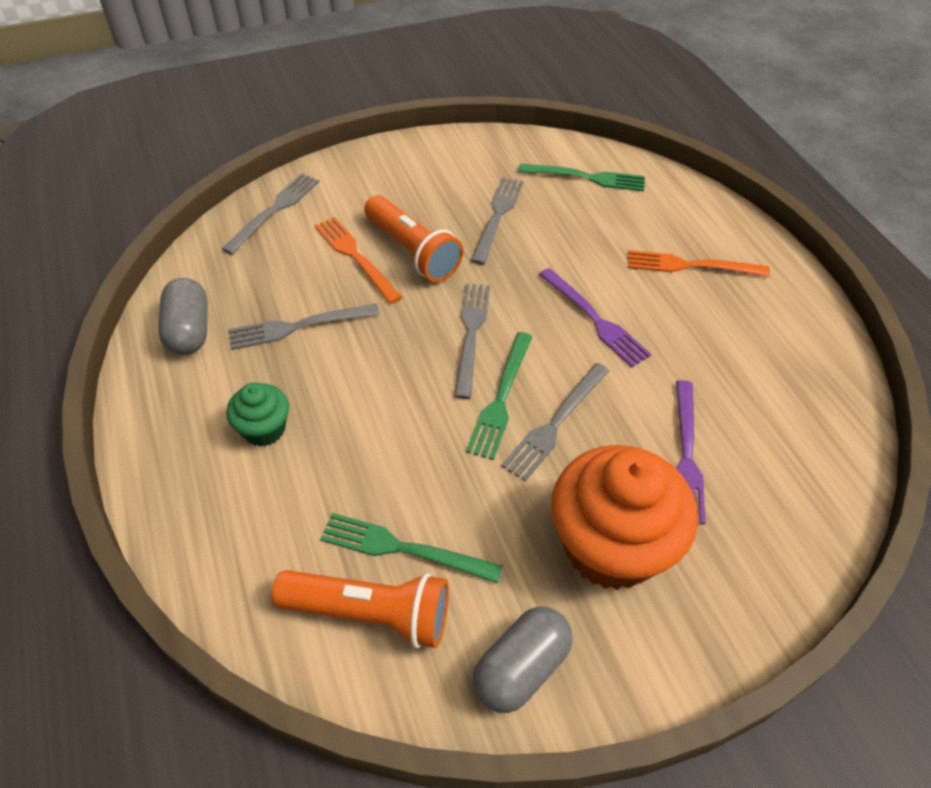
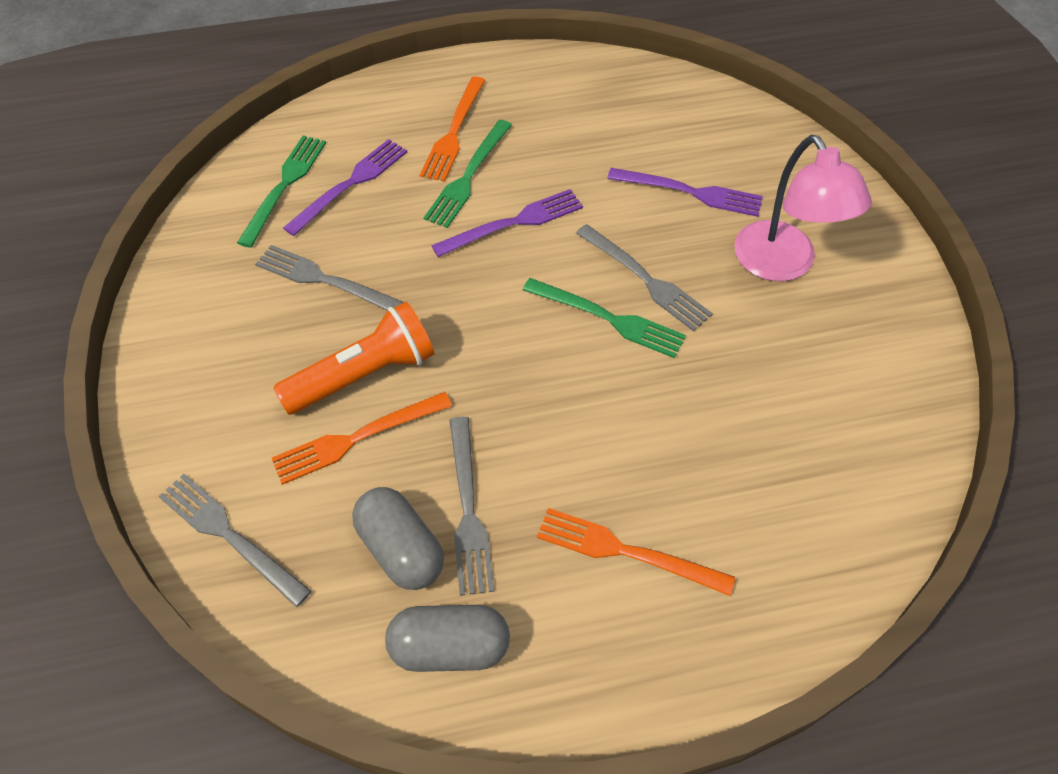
camera: 80 degrees left, 5 degrees up
(264, 429) = (626, 551): green cupcake -> orange fork
(370, 614) = (854, 457): orange flashlight -> none
(403, 548) = (784, 423): green fork -> green fork (468, 176)
(471, 334) = (514, 332): grey fork -> none
(521, 668) = (899, 348): grey capsule -> grey capsule (401, 549)
(602, 212) = (350, 184): none -> purple fork
(610, 546) = (782, 264): orange cupcake -> pink lamp

